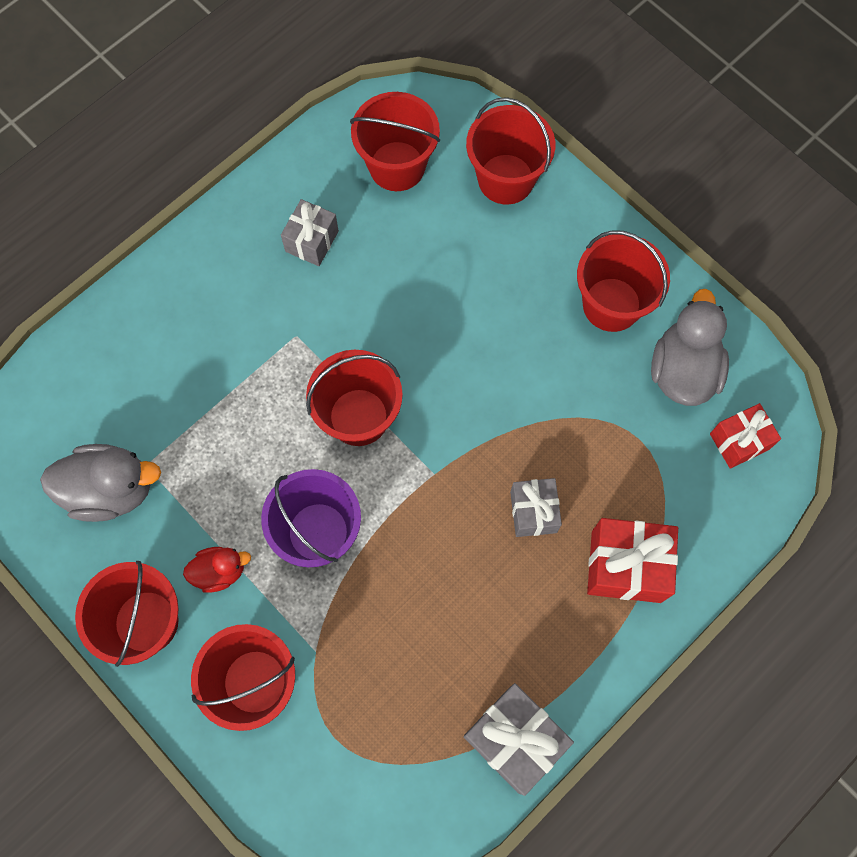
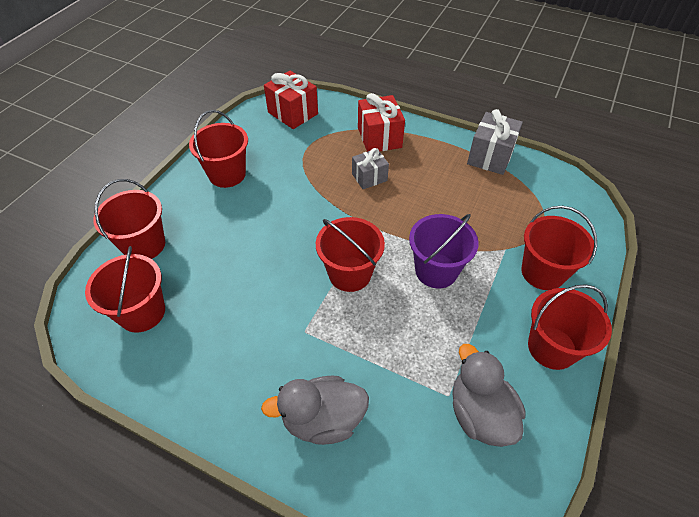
camera: 110 degrees left, 20 degrees down
(220, 571) = (492, 316): red duck -> none
(312, 241) = (221, 348): grey gift -> none
(683, 370) = (259, 139): grey duck -> grey duck (323, 419)
(739, 441) = (293, 113): red gift -> red gift, size x1.55

